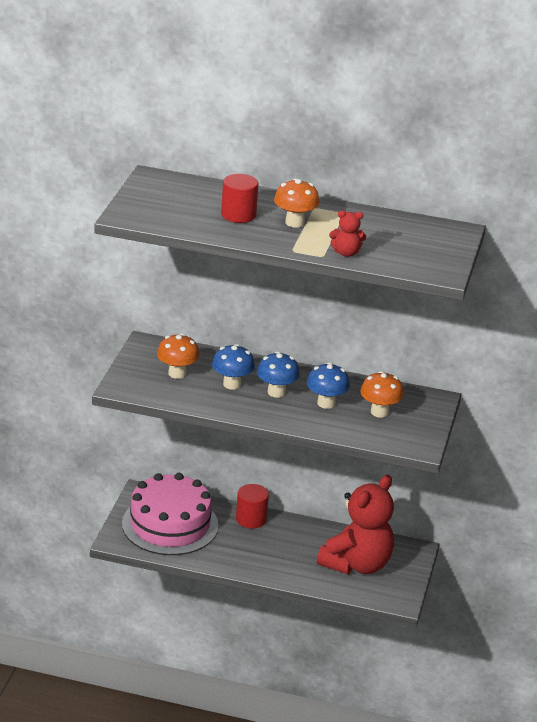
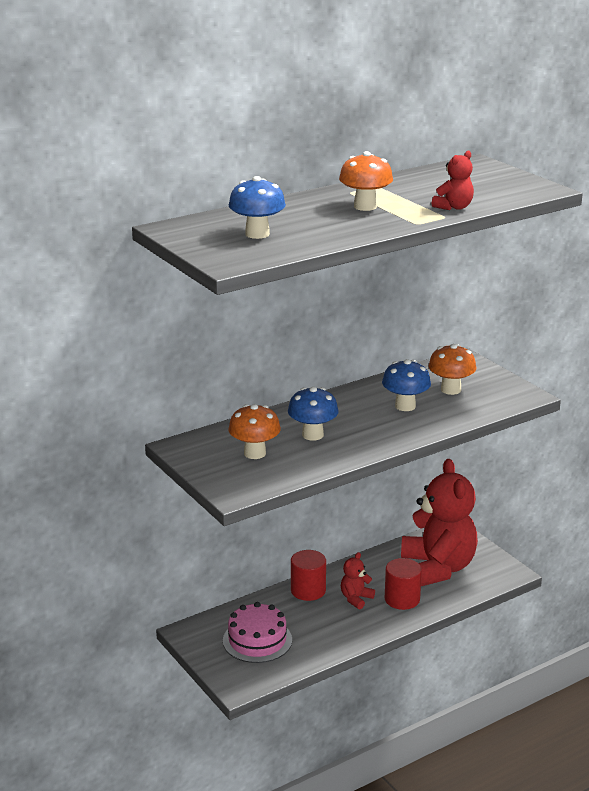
camera: 45 degrees left, 5 degrees down
(170, 525) = (257, 640): pink cake -> pink cake, size x0.61
(238, 215) = (312, 221): red cylinder -> red cylinder (402, 599)
(270, 544) = (356, 599): none -> red teddy bear
(276, 392) = (356, 420): blue mushroom -> blue mushroom (257, 234)

